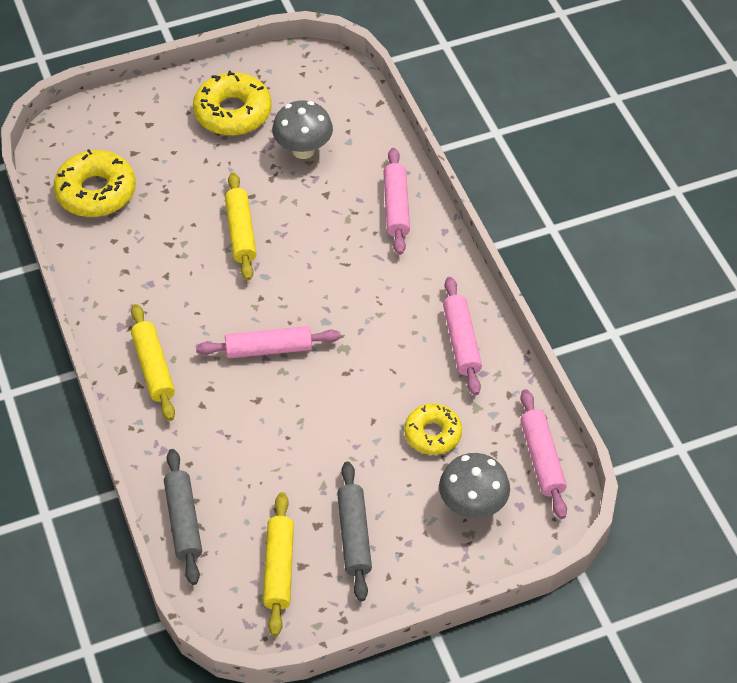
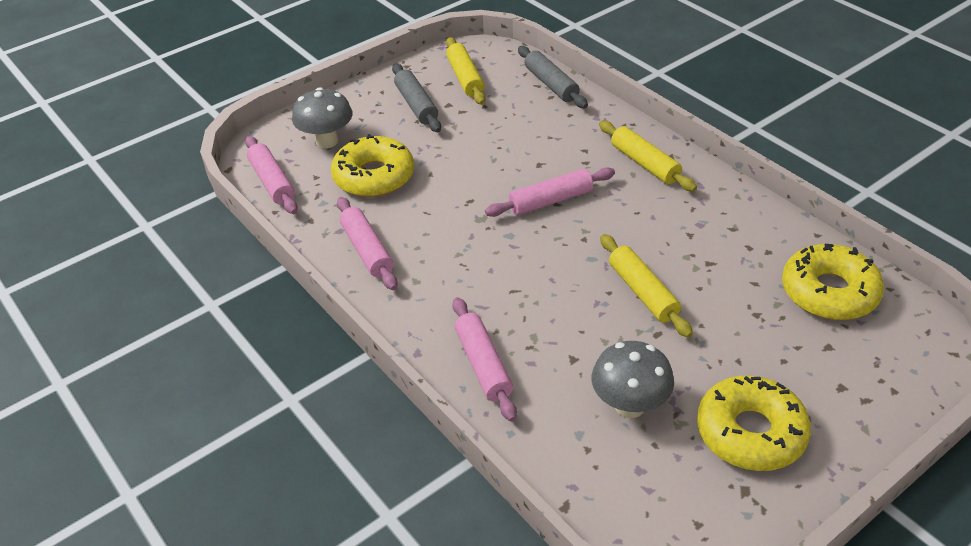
camera: 165 degrees right, 10 degrees down
(432, 434) = (374, 177): yellow donut -> yellow donut, size x1.56

